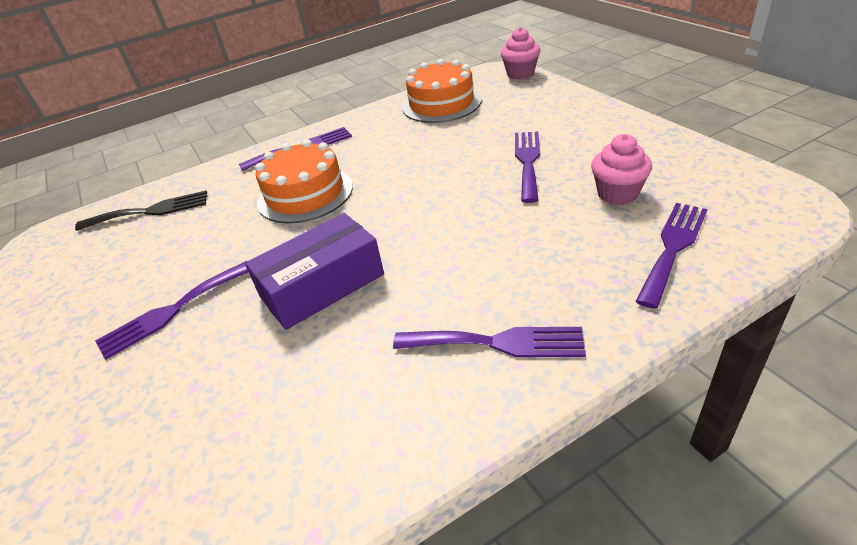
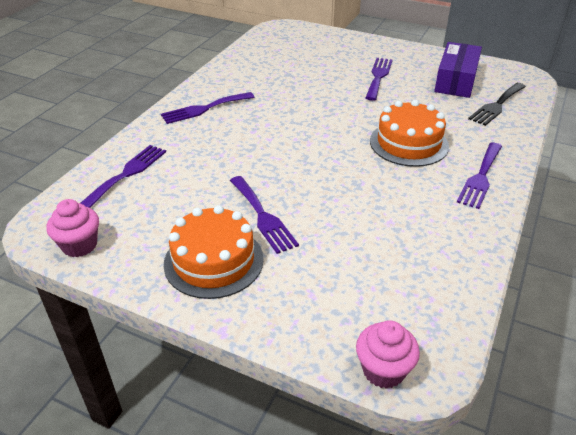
camera: 140 degrees right, 0 degrees up
(322, 286) = (317, 104): purple box -> purple box (456, 80)
(441, 104) = (423, 273): orange cake -> orange cake (213, 261)
(617, 194) = (174, 204): pink cupcake -> pink cupcake (79, 245)
(672, 249) = (127, 174): purple fork -> purple fork turned 150 degrees counterclockwise

